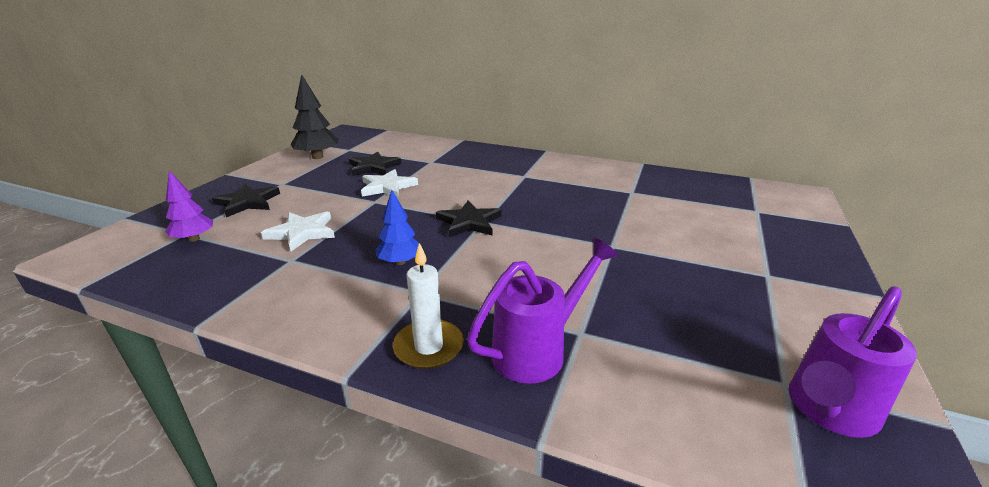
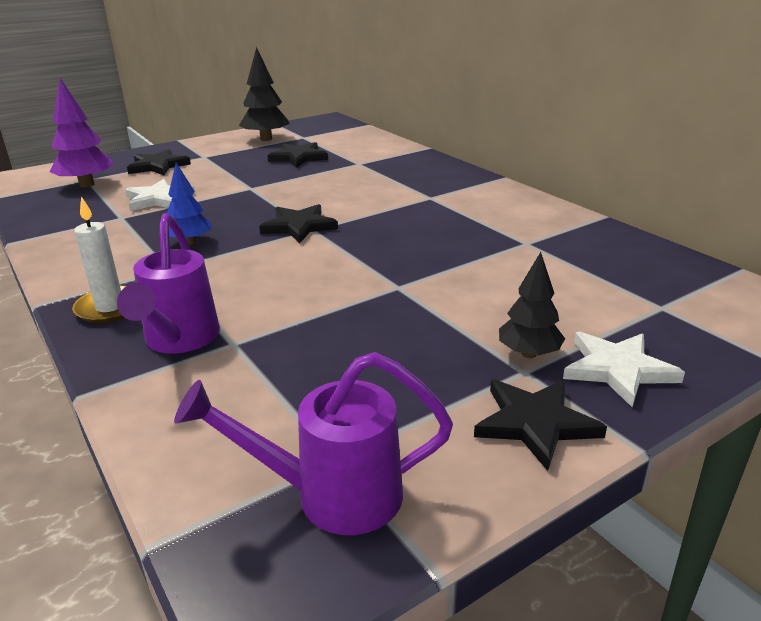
camera: 35 degrees right, 0 degrees up
(194, 239) = (87, 184): purple tree -> purple tree, size x1.55
(387, 187) = (281, 178): white star -> white star (618, 369)
(538, 350) = (179, 341): purple watering can -> purple watering can turned 90 degrees clockwise
(751, 263) = (528, 353): none -> black tree
(826, 305) = (535, 423): none -> black star

